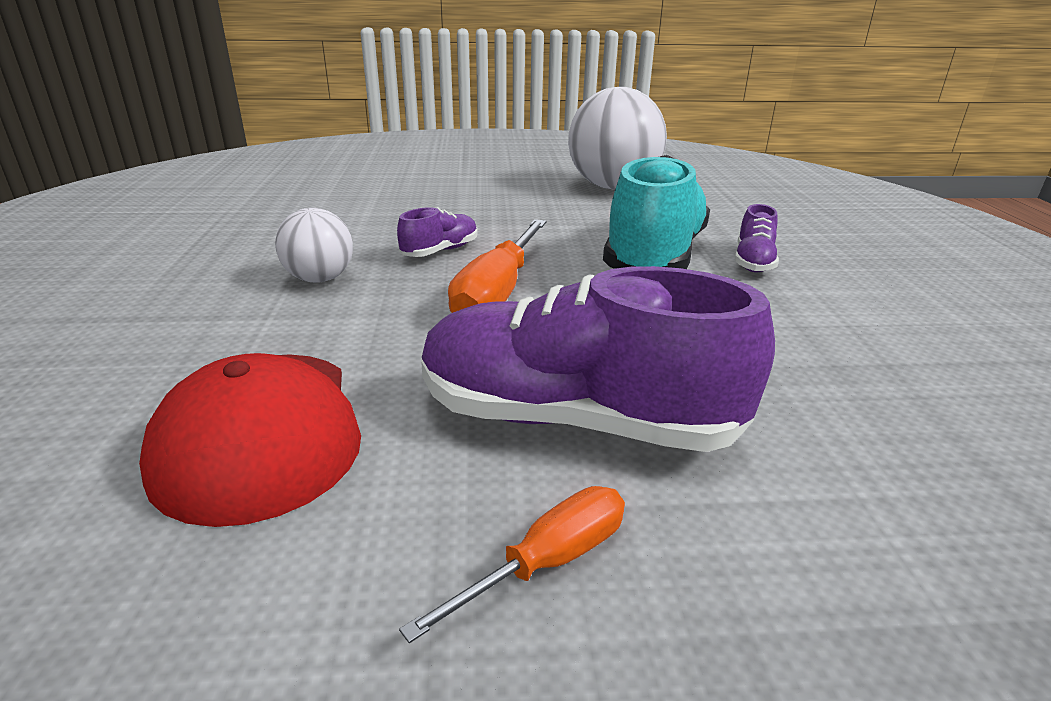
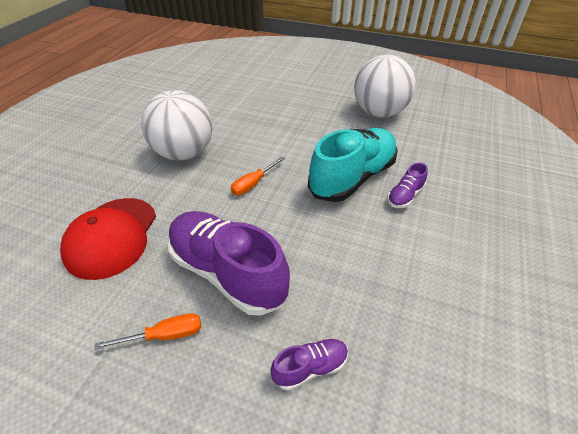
camera: 25 degrees right, 15 degrees up
(320, 279) = (184, 153): white ball -> white ball, size x1.88
(440, 251) = (248, 146): purple shoe -> purple shoe (310, 368)
(497, 293) = (253, 184): orange screwdriver -> orange screwdriver, size x0.60

